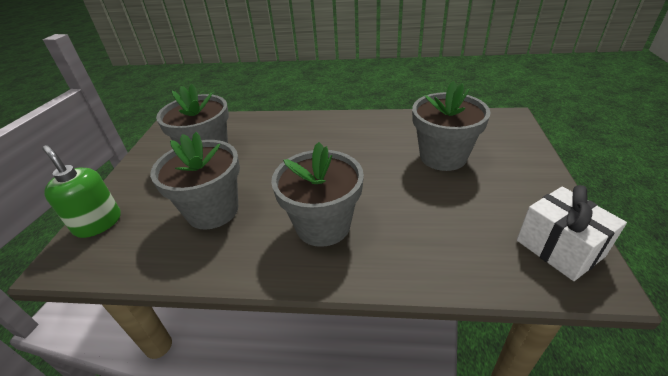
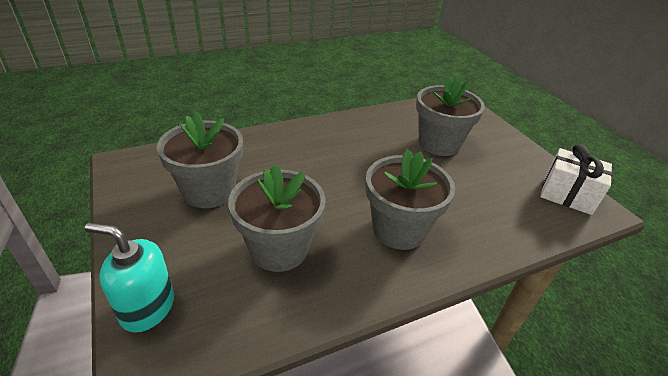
camera: 35 degrees left, 0 degrees up
(98, 223) = (147, 307): green soap dispenser -> turquoise soap dispenser

